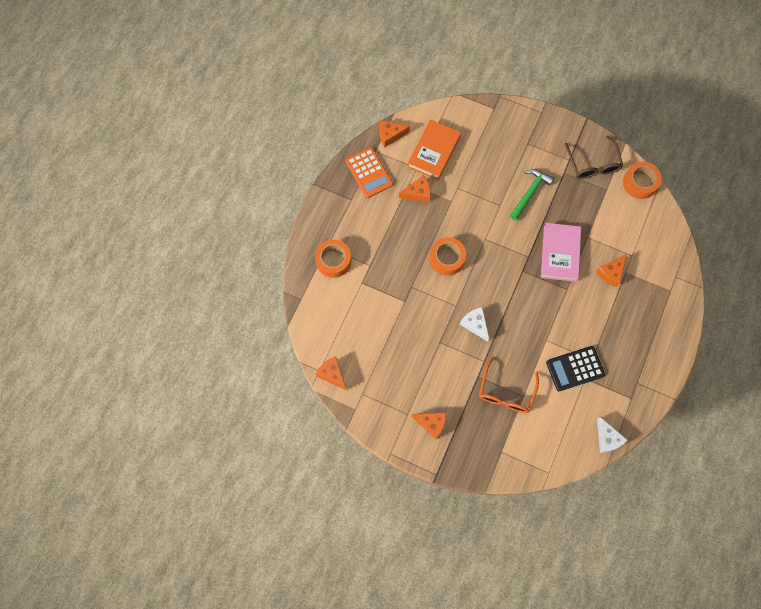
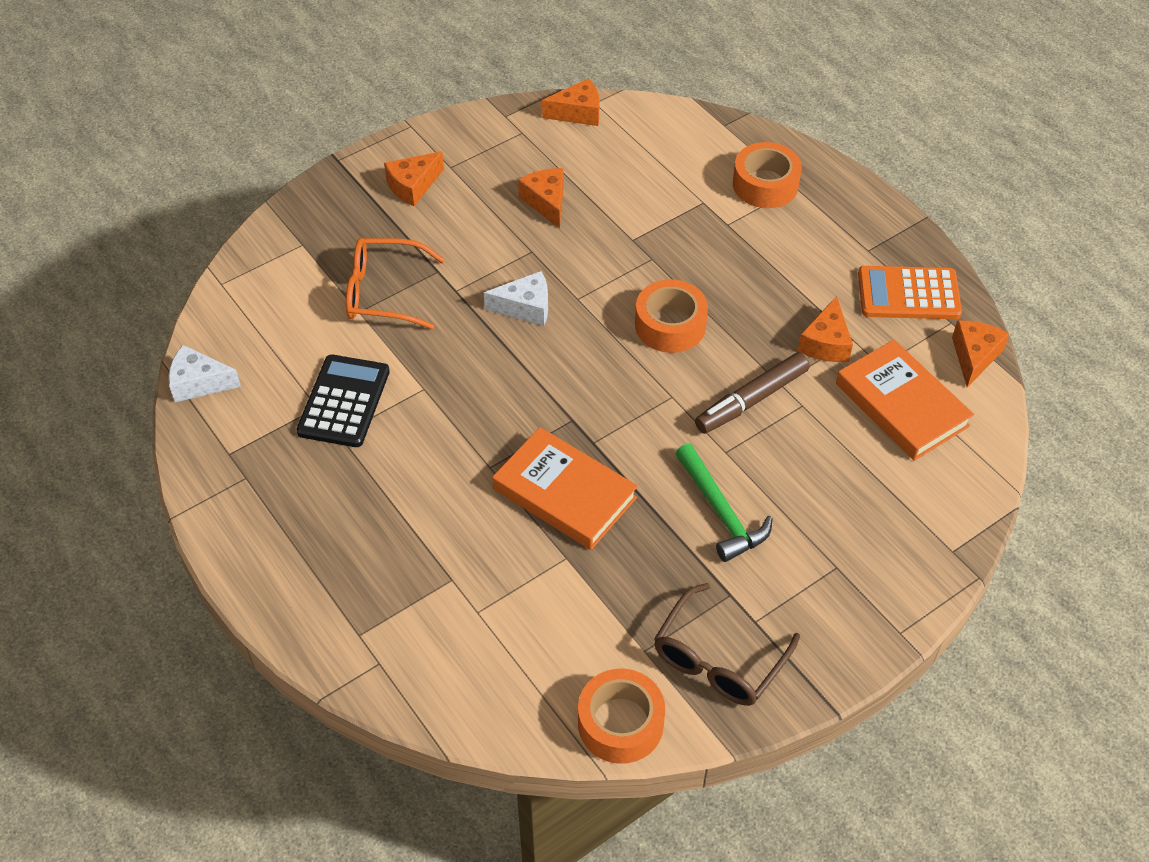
camera: 120 degrees right, 20 degrees down
(467, 207) = (751, 400): none -> brown marker
(506, 392) = (383, 292): orange glasses -> orange glasses turned 45 degrees counterclockwise
(560, 253) = (564, 493): pink book -> orange book
(593, 164) = (718, 659): brown glasses -> brown glasses turned 75 degrees counterclockwise
(611, 272) = (469, 554): orange cheese -> orange cheese (546, 202)

